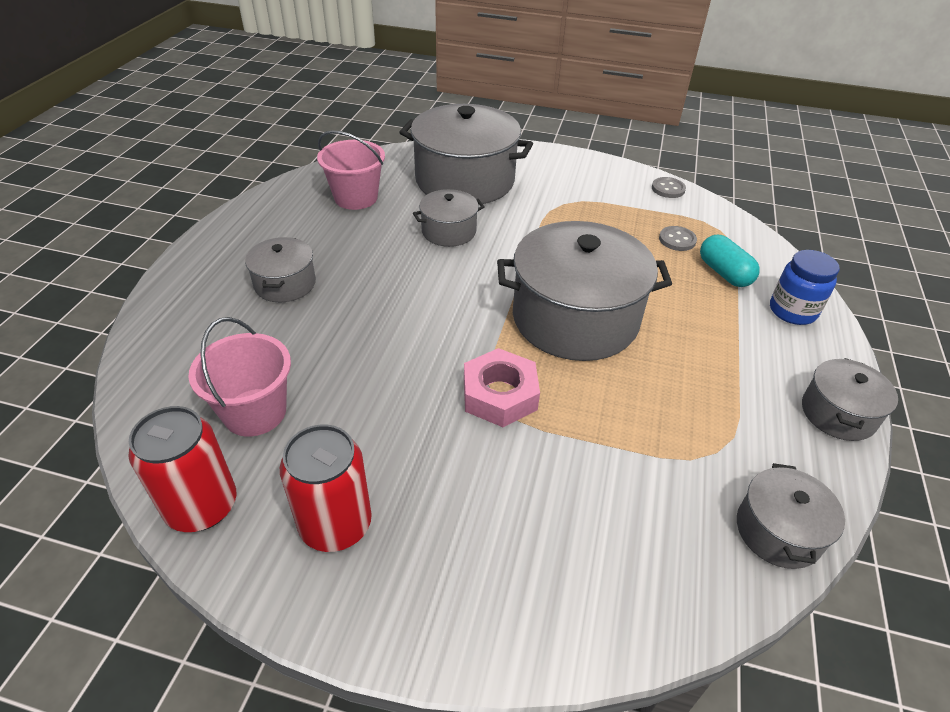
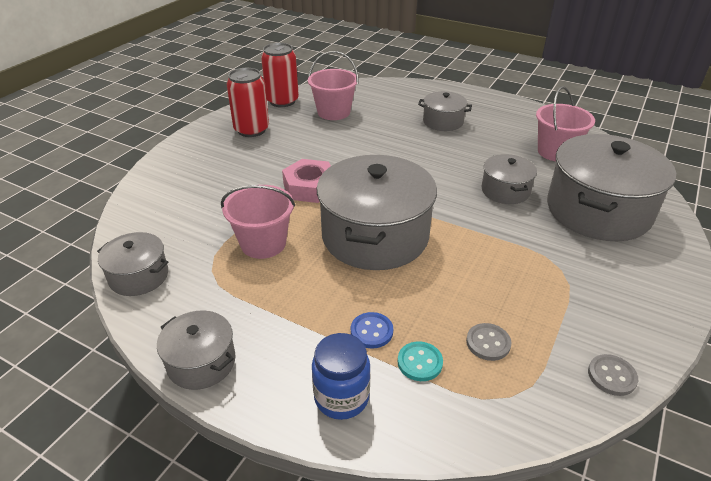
camera: 105 degrees right, 5 degrees down
(641, 414) = (263, 243): none -> pink bucket
(712, 303) = (371, 331): none -> blue button
(724, 273) = (420, 362): turquoise capsule -> turquoise button

